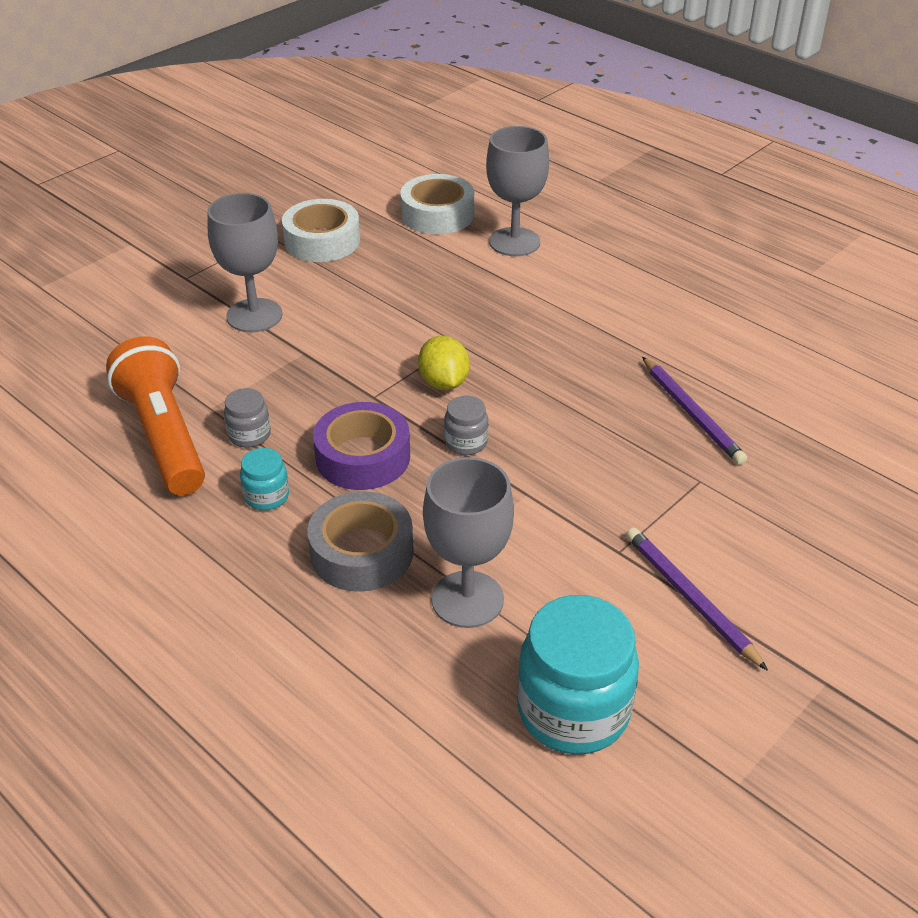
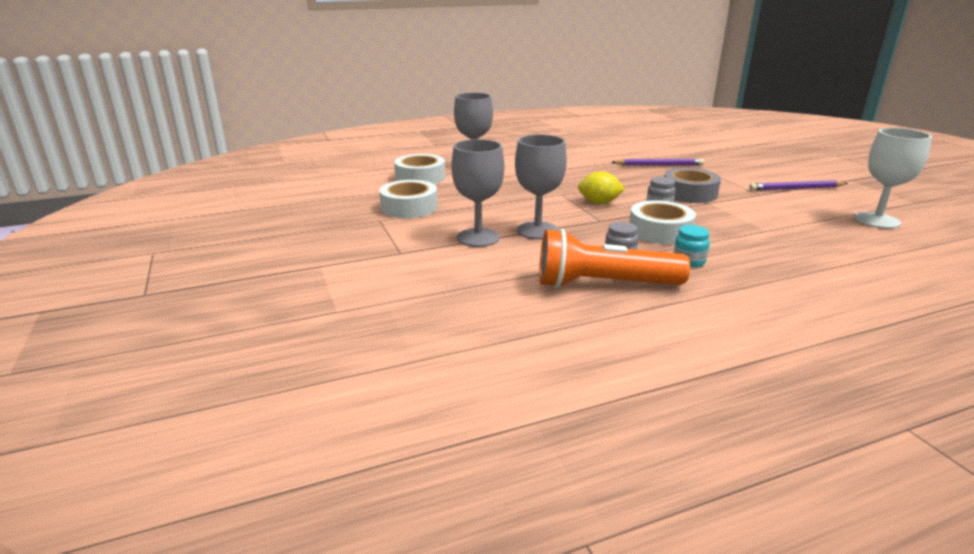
camera: 65 degrees left, 15 degrees down
(362, 552) = (751, 244): grey tape -> grey tape (689, 193)
(363, 457) = (660, 231): purple tape -> white tape
(467, 599) = (794, 227): grey goblet -> grey goblet (537, 230)
(573, 711) = (877, 220): turquoise jar -> white goblet

